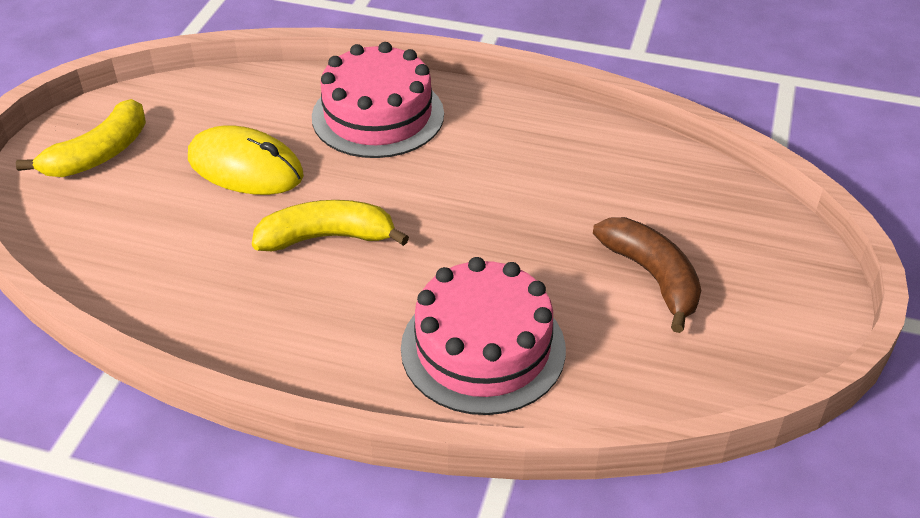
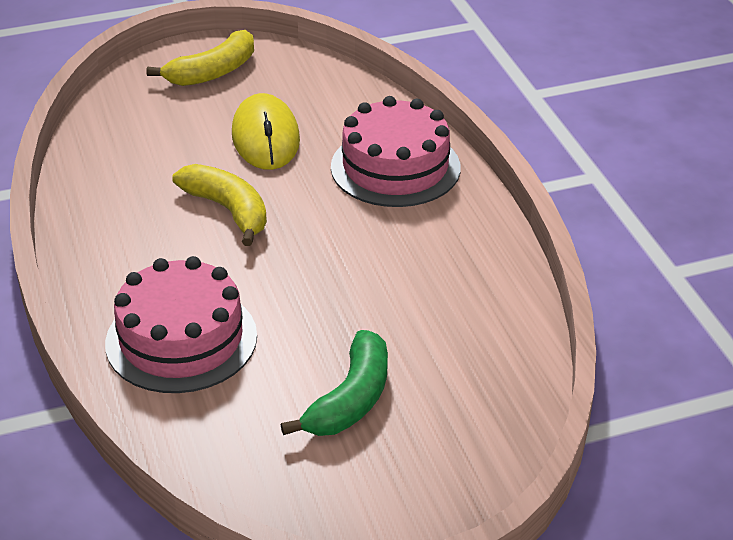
camera: 55 degrees right, 5 degrees down
(99, 154) = (213, 72): yellow banana -> yellow banana turned 45 degrees counterclockwise
(652, 277) = (350, 399): brown banana -> green banana

